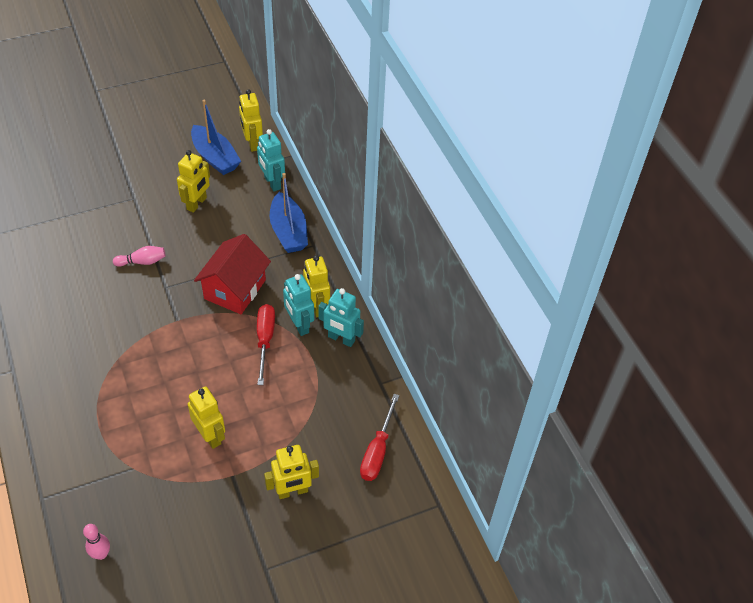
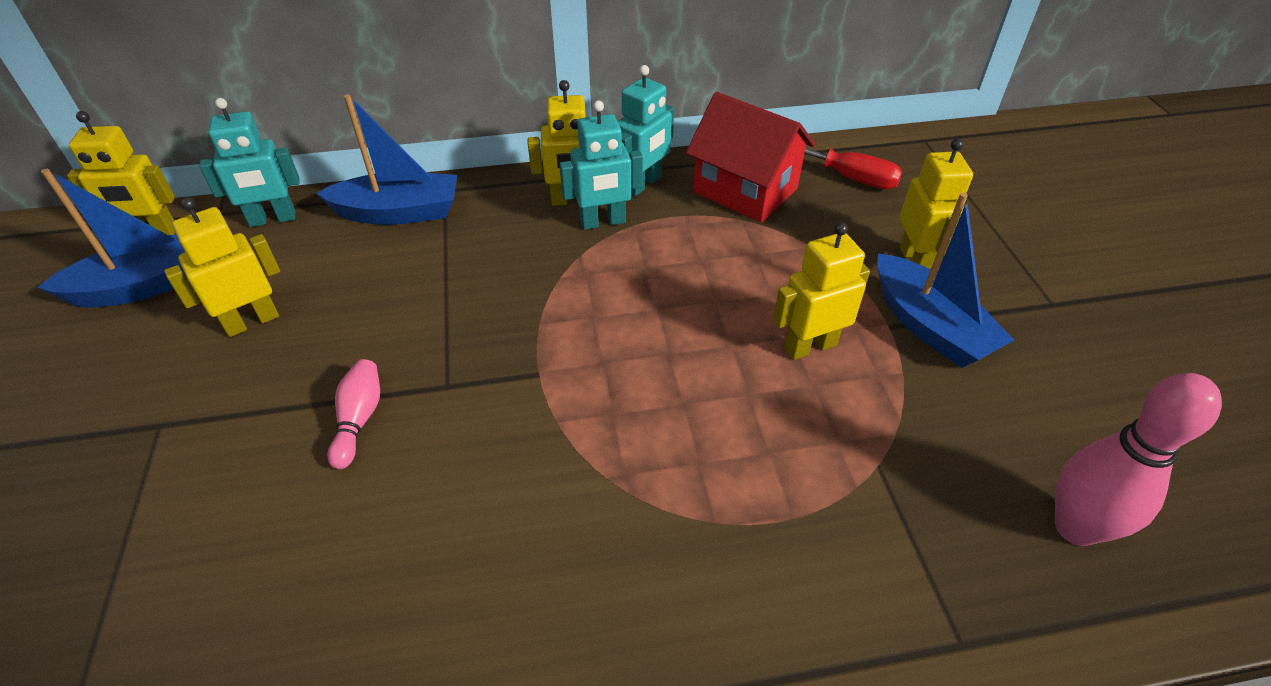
camera: 75 degrees left, 5 degrees down
(101, 554) = (1075, 527): pink bowling pin -> pink bowling pin, size x1.77
(197, 203) = (252, 321): yellow robot -> yellow robot turned 75 degrees counterclockwise
(235, 289) = (497, 287): red house -> red house (745, 190)
(235, 496) = (929, 326): none -> blue boat
(265, 340) = (622, 262): red screwdriver -> none

